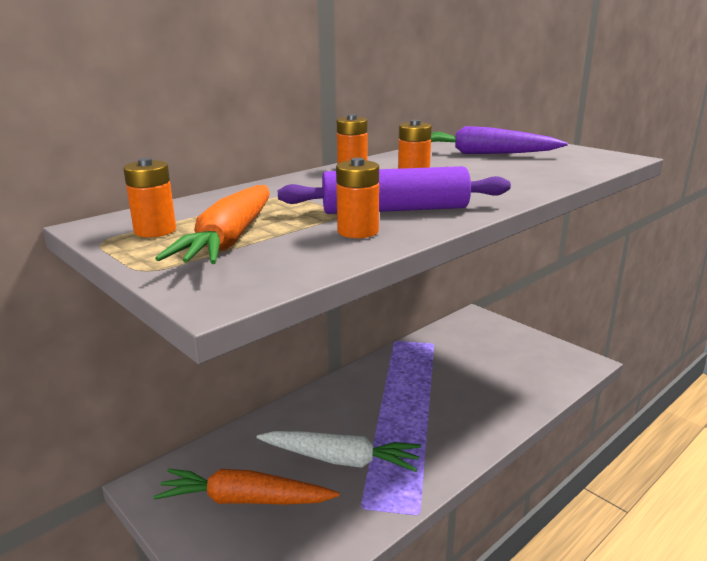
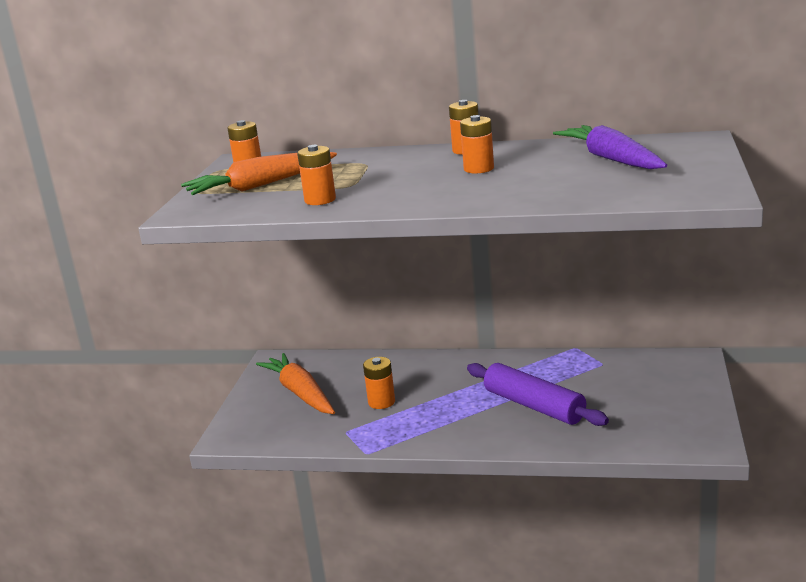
camera: 55 degrees right, 0 degrees up
(340, 459) = (381, 402): white carrot -> orange battery
(395, 210) = (382, 192): purple rolling pin -> purple rolling pin (534, 406)

